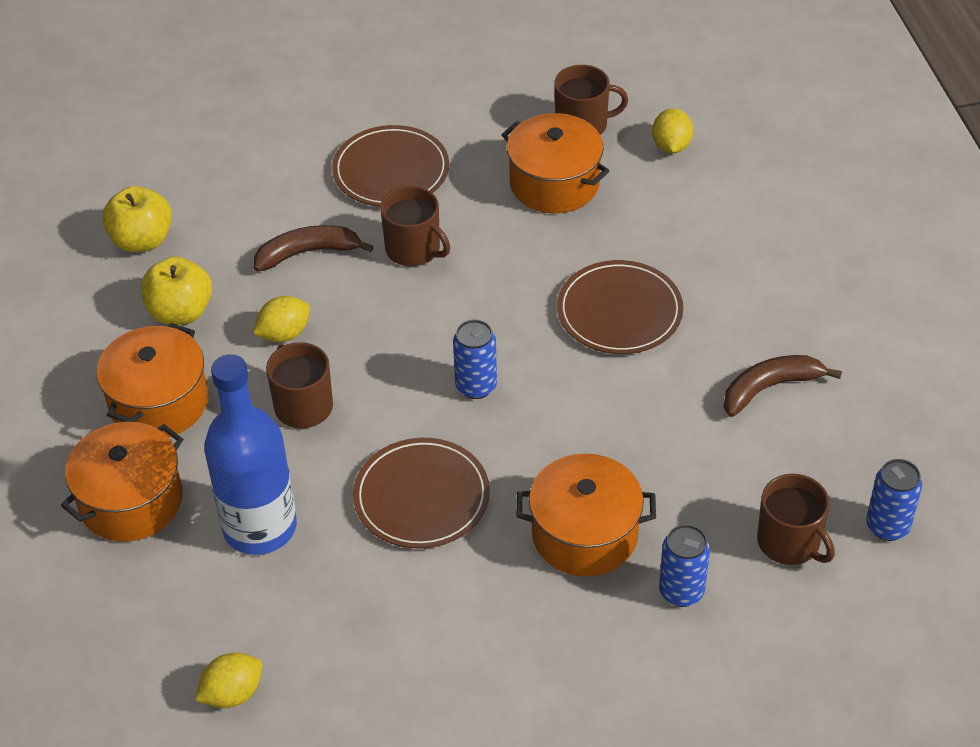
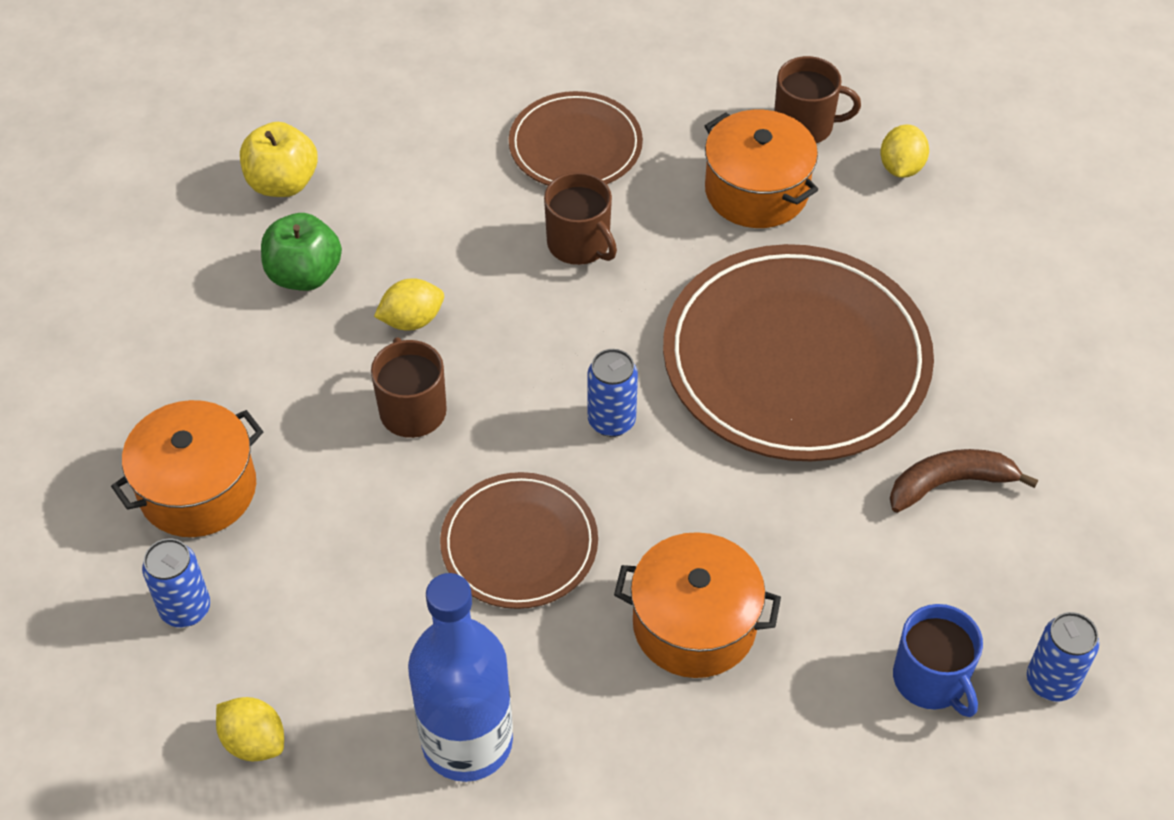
camera: 10 degrees right, 5 degrees up
(159, 402) = (255, 377): orange pot -> none
(180, 312) = (304, 275): yellow apple -> green apple
(232, 694) = (254, 741): yellow lemon -> yellow lemon turned 60 degrees clockwise
(260, 527) = (331, 547): blue bottle -> blue bottle (467, 742)
(308, 253) = (460, 228): brown banana -> none
(619, 311) = (796, 359): brown plate -> brown plate, size x1.83
(681, 591) = (790, 716): blue can -> blue can (185, 609)
(790, 542) = (931, 679): brown mug -> blue mug

